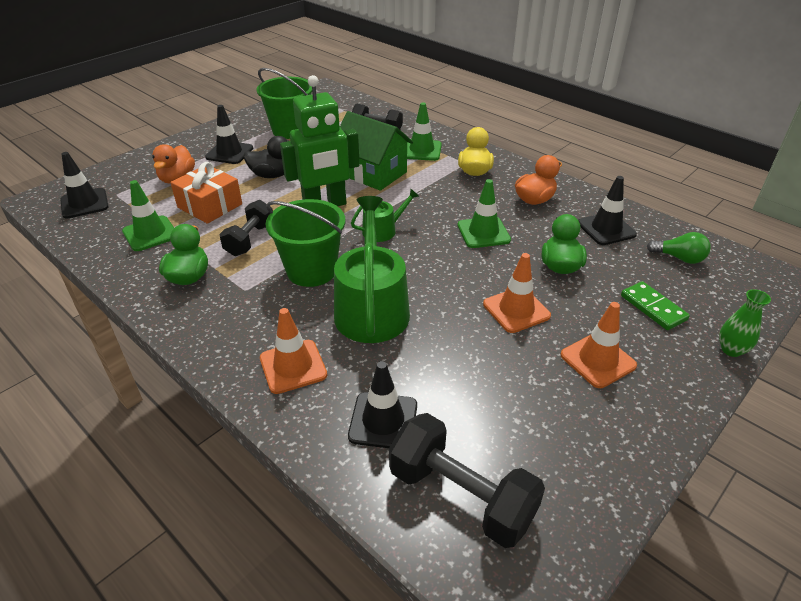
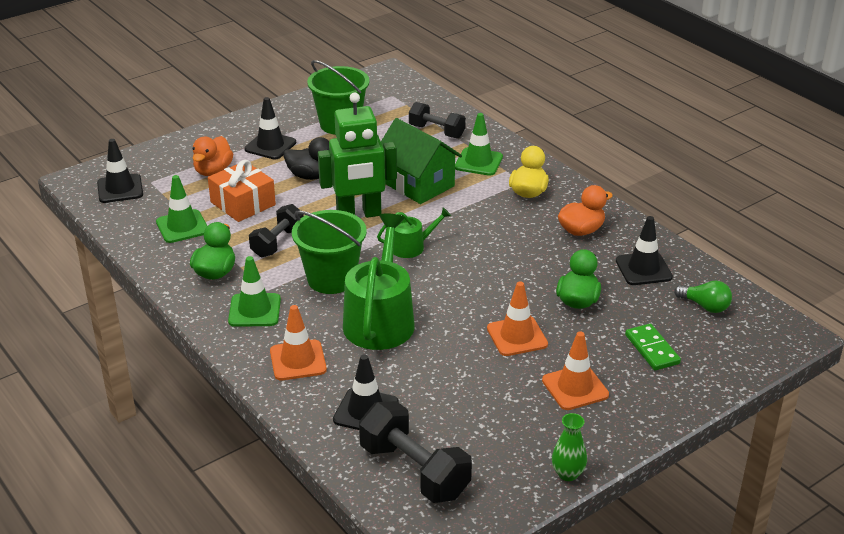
camera: 10 degrees right, 5 degrees down
(483, 233) = (513, 259): green traffic cone -> green traffic cone (254, 310)
(731, 350) = (707, 394): green vase -> green vase (567, 474)

